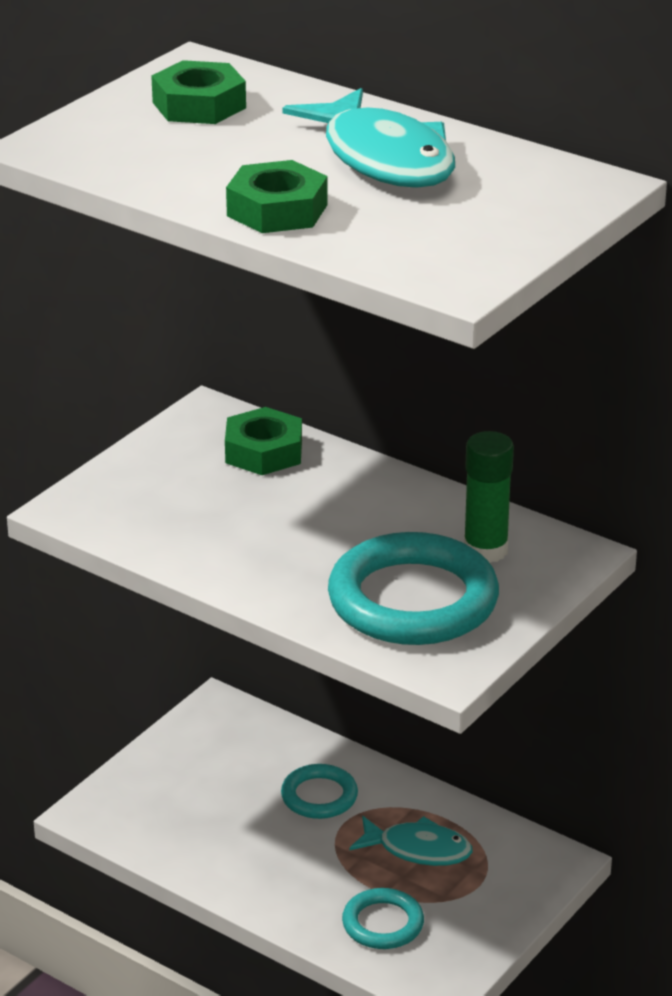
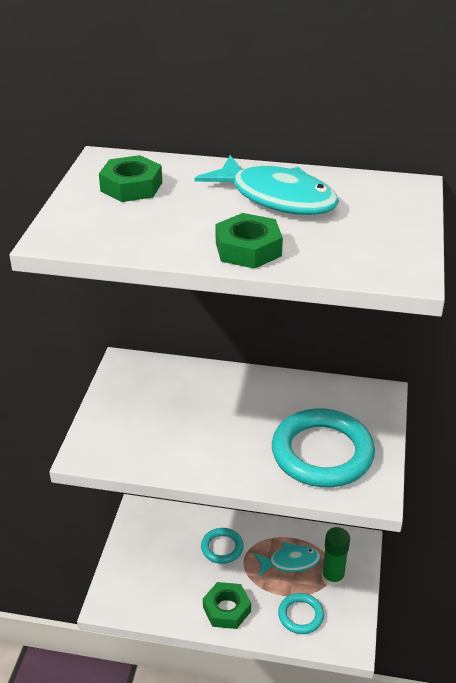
camera: 25 degrees left, 5 degrees up
(264, 451) = (173, 380): green nut -> green nut (227, 609)
(485, 550) = (335, 407): green glue stick -> green glue stick (332, 578)

